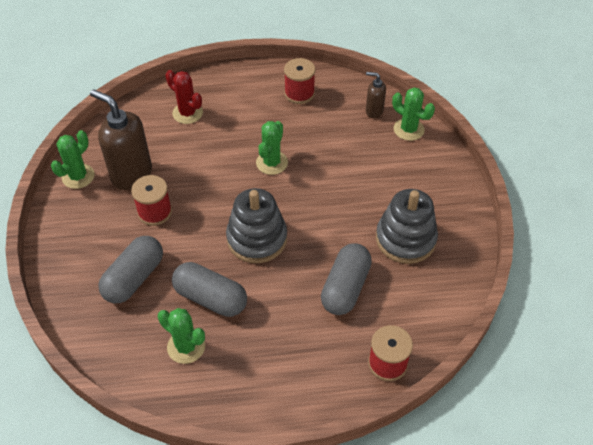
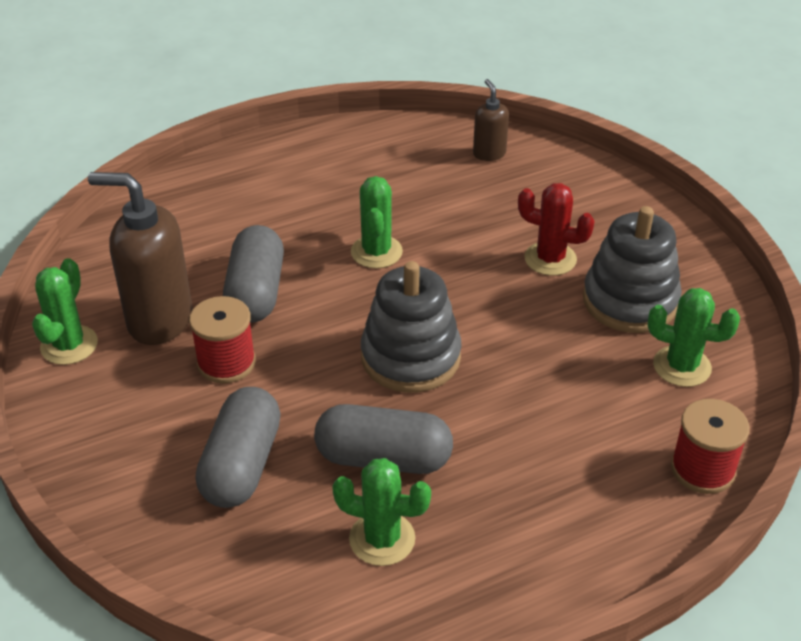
camera: 20 degrees left, 10 degrees down
(187, 113) = (207, 217): red cactus -> red cactus (550, 259)
(299, 93) = (367, 155): red spool -> none
(345, 288) = (582, 387): grey capsule -> grey capsule (256, 292)
(374, 111) = (489, 153): brown soap dispenser -> brown soap dispenser turned 75 degrees clockwise
(408, 129) = (551, 165): green cactus -> green cactus (682, 366)

